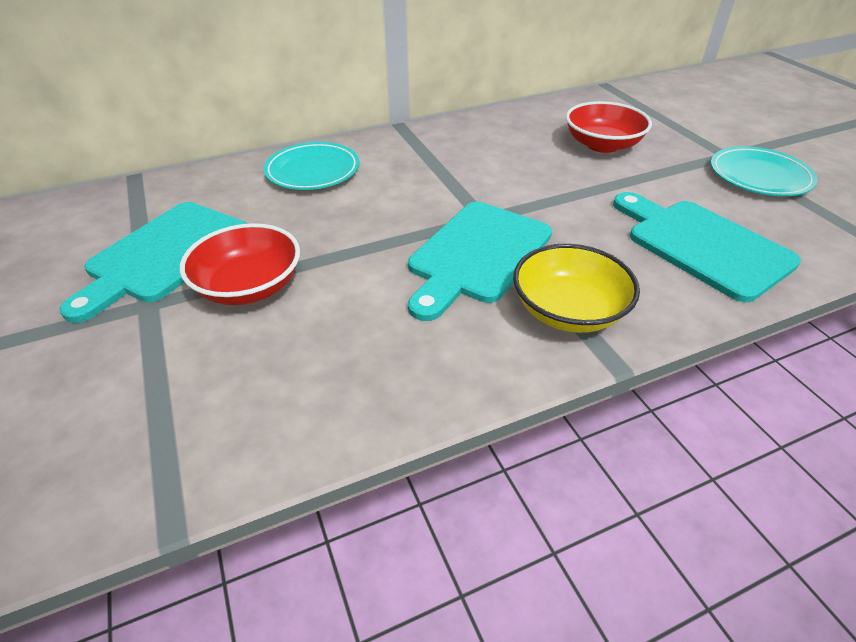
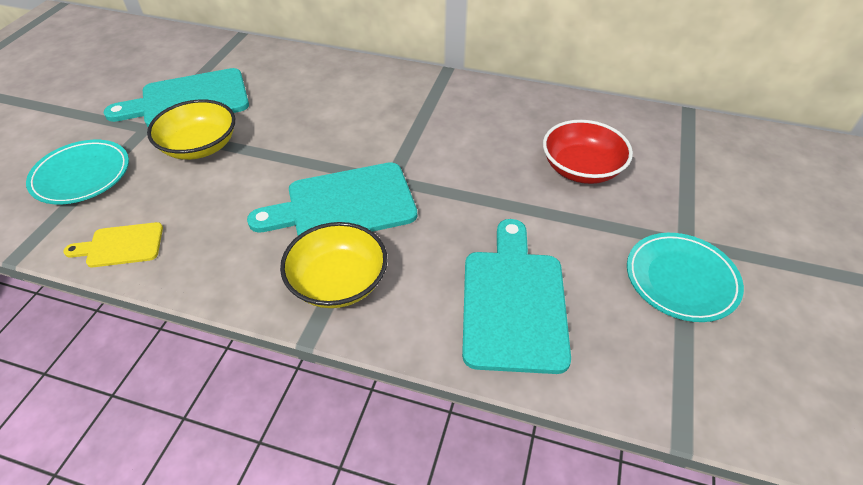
camera: 40 degrees right, 5 degrees up
(249, 286) = (200, 146): red bowl -> yellow bowl
(305, 421) = (121, 246): none -> yellow cutting board
(313, 171) = (338, 81): turquoise plate -> turquoise plate (81, 175)

